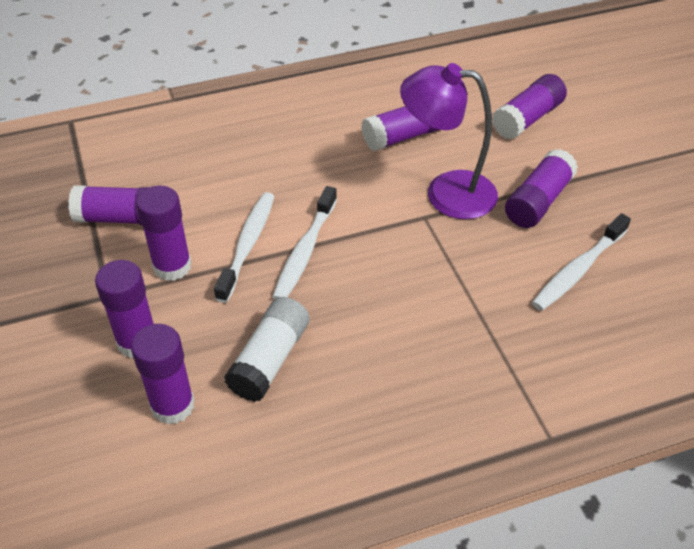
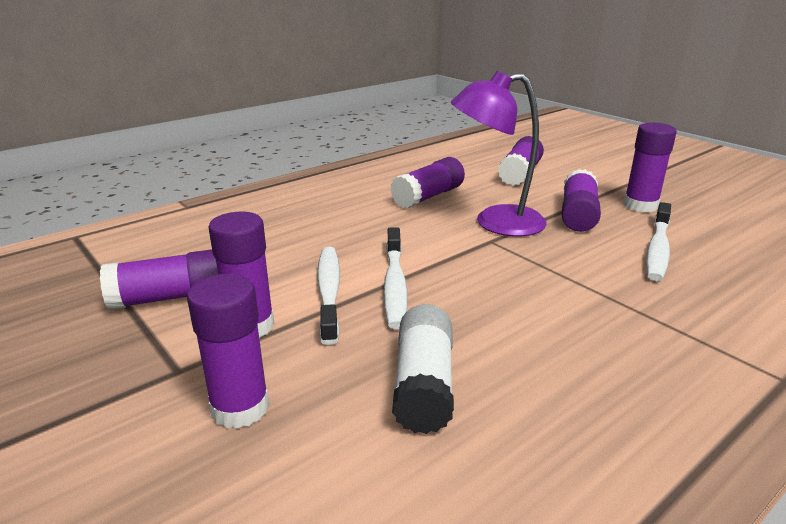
camera: 20 degrees left, 20 degrees down
(172, 405) = (327, 468): purple glue stick -> purple glue stick (640, 205)

